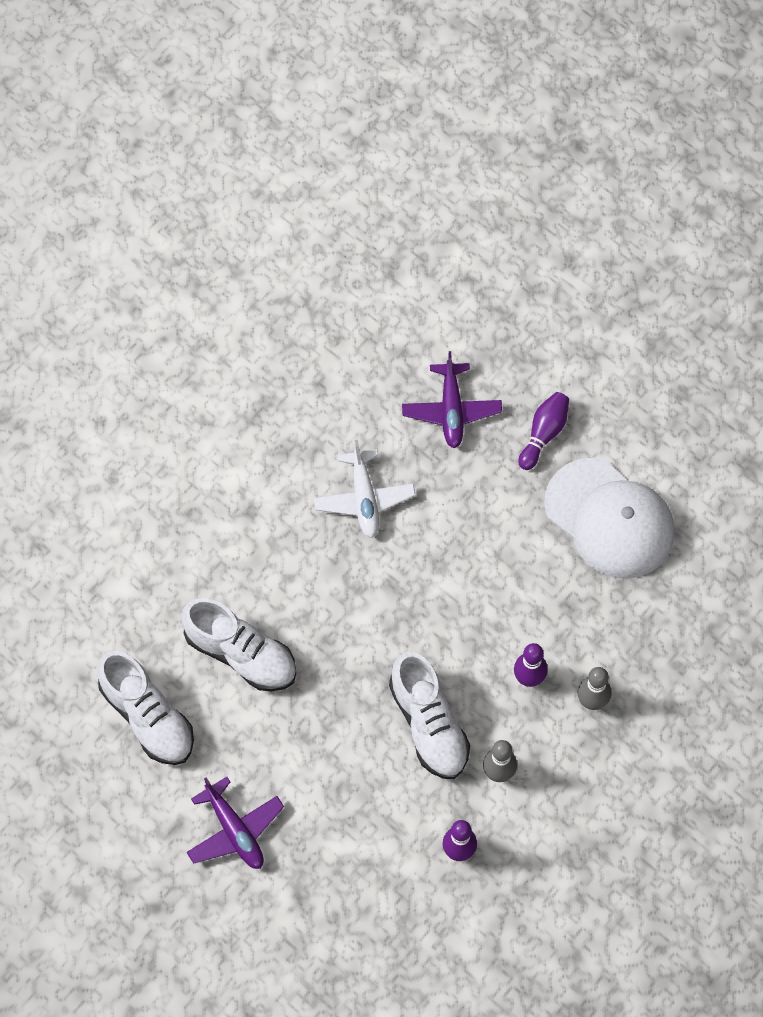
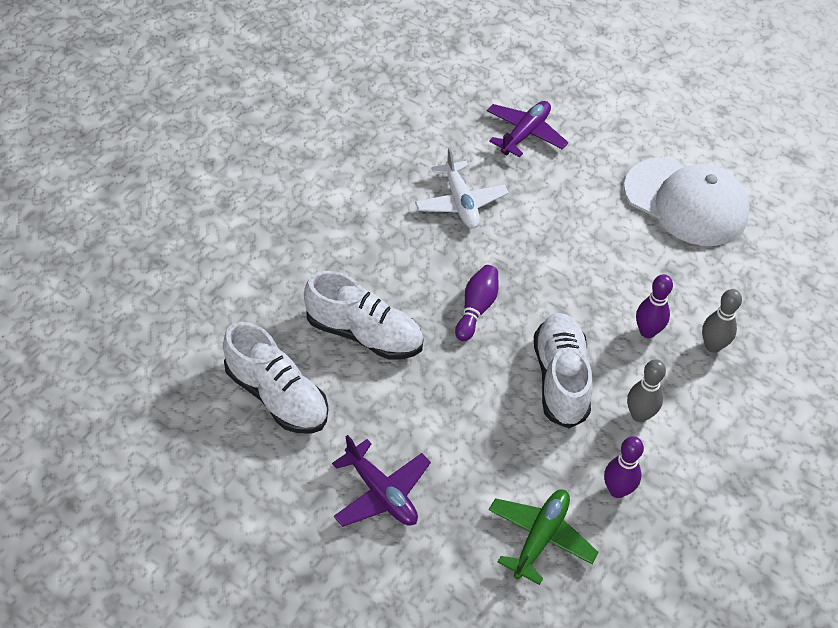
camera: 10 degrees left, 15 degrees down
(376, 891) = (540, 538): none -> green plane
(429, 724) = (560, 379): white shoe -> white shoe turned 150 degrees counterclockwise
(451, 410) = (525, 134): purple plane -> purple plane turned 135 degrees counterclockwise
(543, 434) = (610, 145): purple bowling pin -> purple bowling pin (476, 309)

